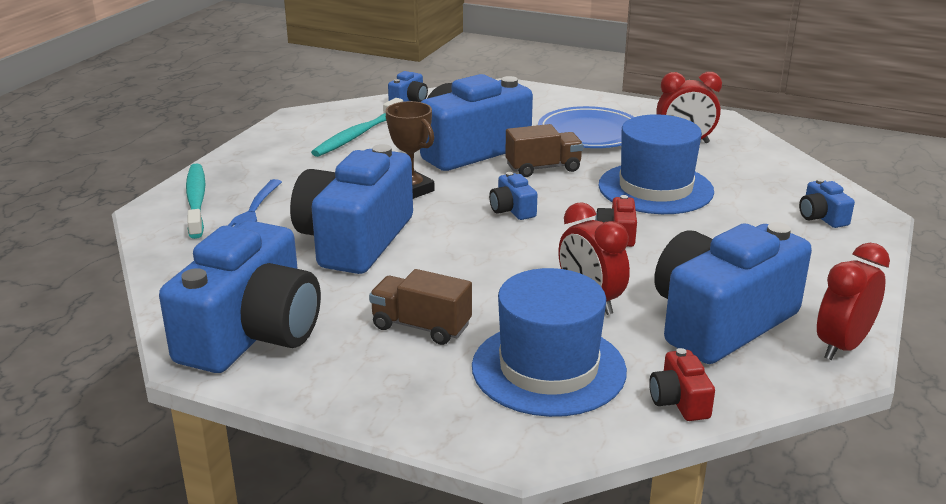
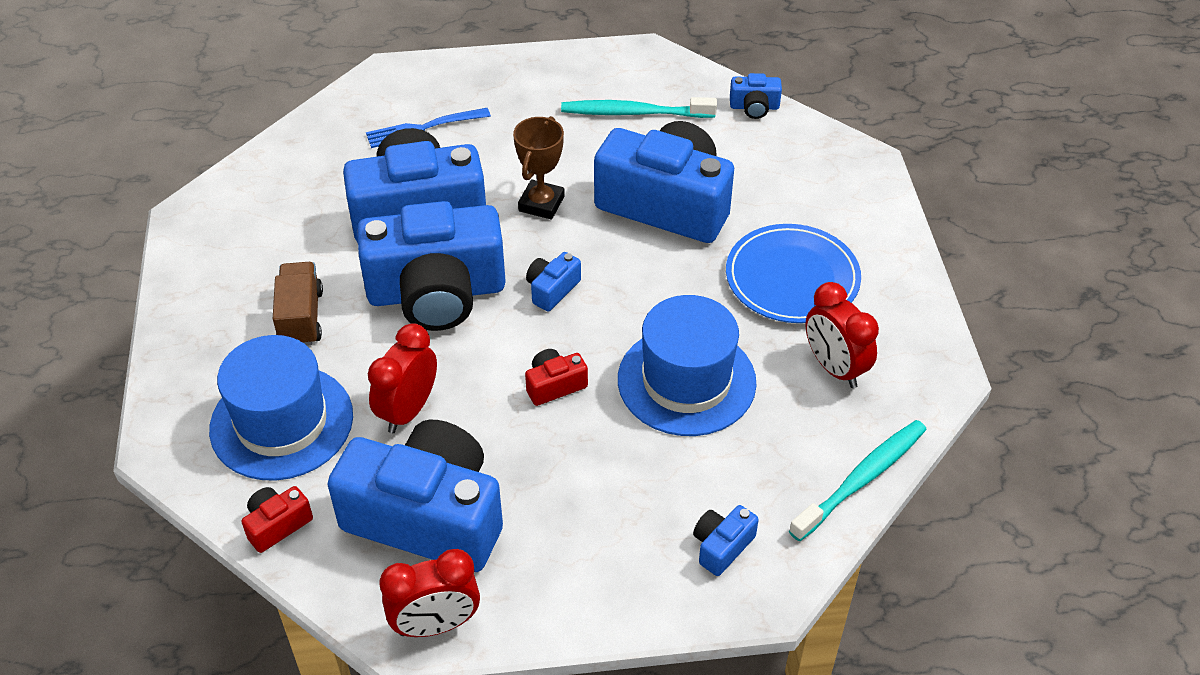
camera: 60 degrees right, 20 degrees up
(196, 201) = (421, 86): turquoise toothbrush -> turquoise toothbrush (861, 479)
(252, 333) = (236, 227): blue camera -> blue camera (436, 292)
(543, 168) = (666, 275): brown truck -> none
(842, 346) = (436, 624): red clock -> red clock turned 150 degrees clockwise

